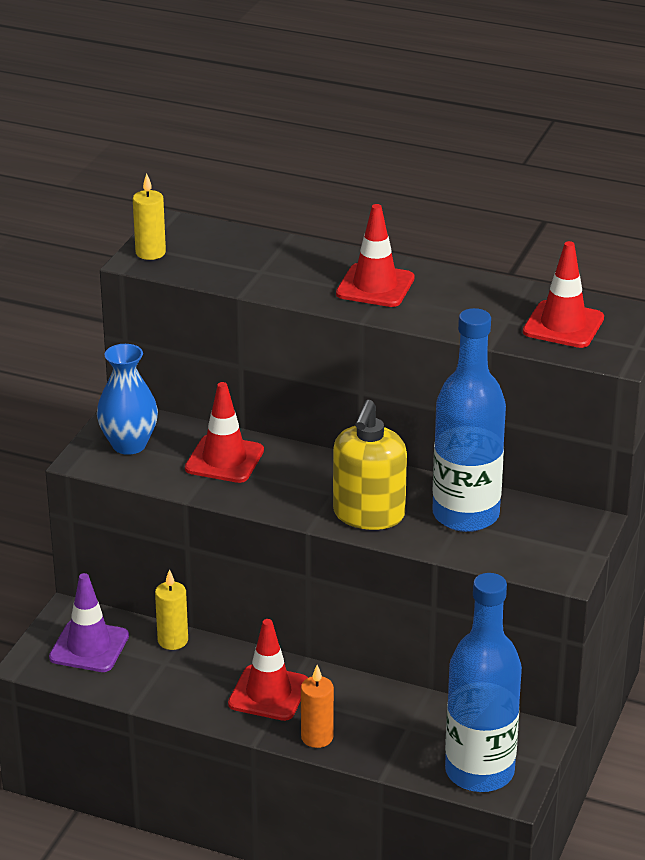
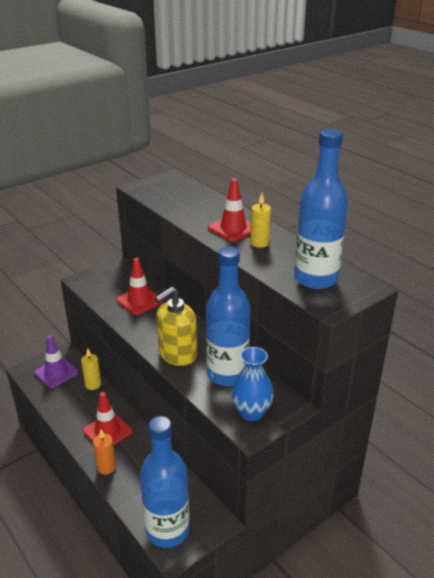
camera: 30 degrees right, 0 degrees up
(129, 445) = (106, 279): blue vase -> blue vase (251, 412)
(150, 253) = (146, 185): yellow candle -> yellow candle (259, 243)
(563, 325) = (315, 279): red traffic cone -> blue bottle

